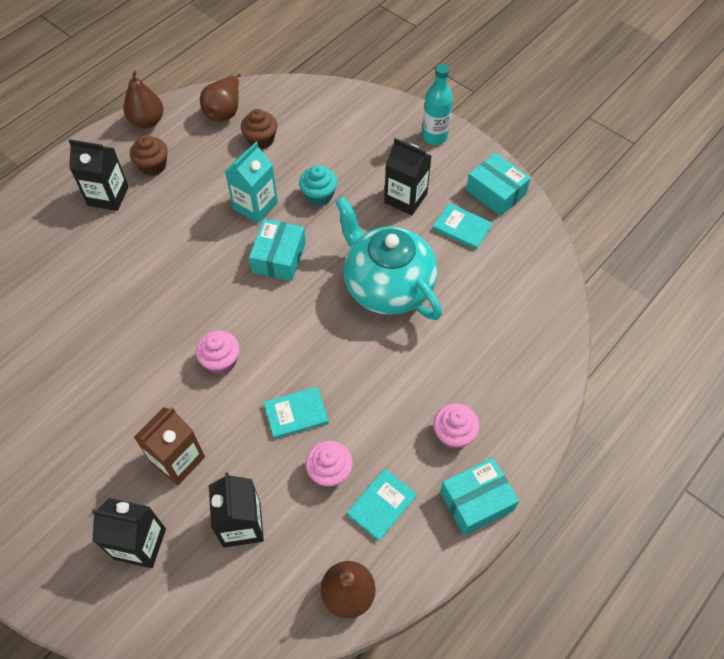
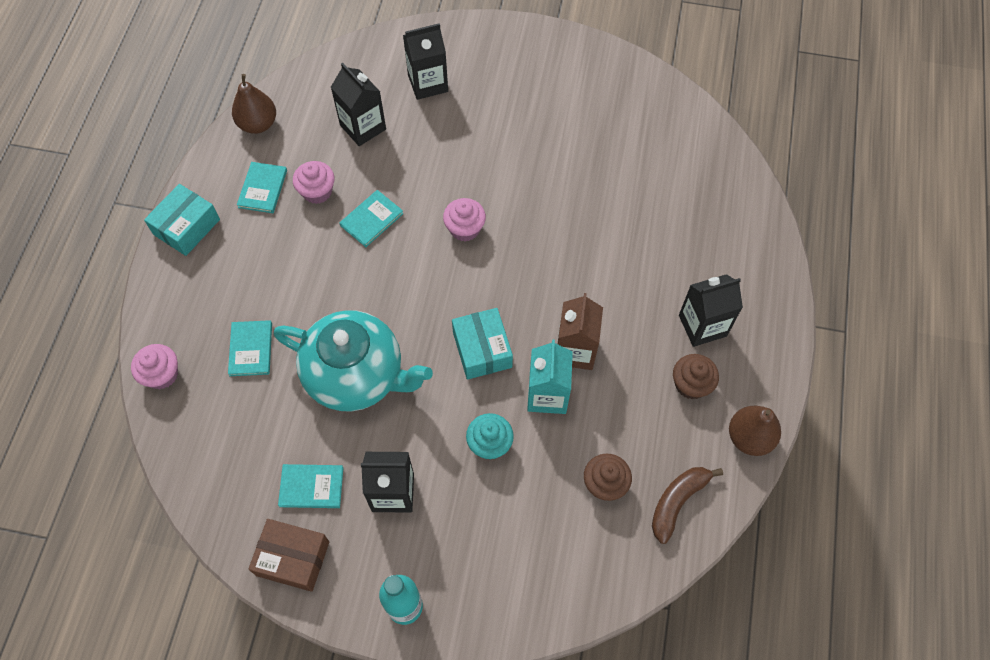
camera: 150 degrees right, 5 degrees up
(178, 460) = (442, 143): brown carton -> brown carton (575, 350)
(224, 111) = (677, 502): brown pear -> brown banana
(453, 434) = (227, 268): pink cupcake -> pink cupcake (162, 374)
(463, 348) = (251, 349): none -> turquoise book
(496, 192) = (293, 558): turquoise box -> brown box

